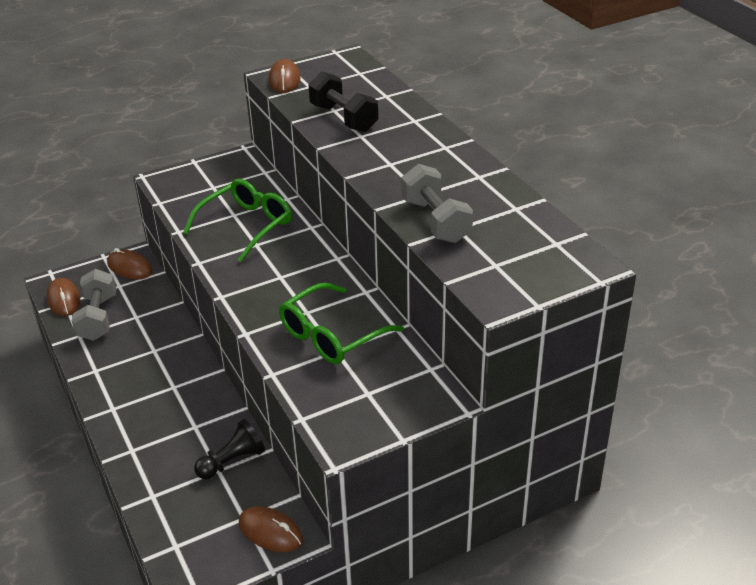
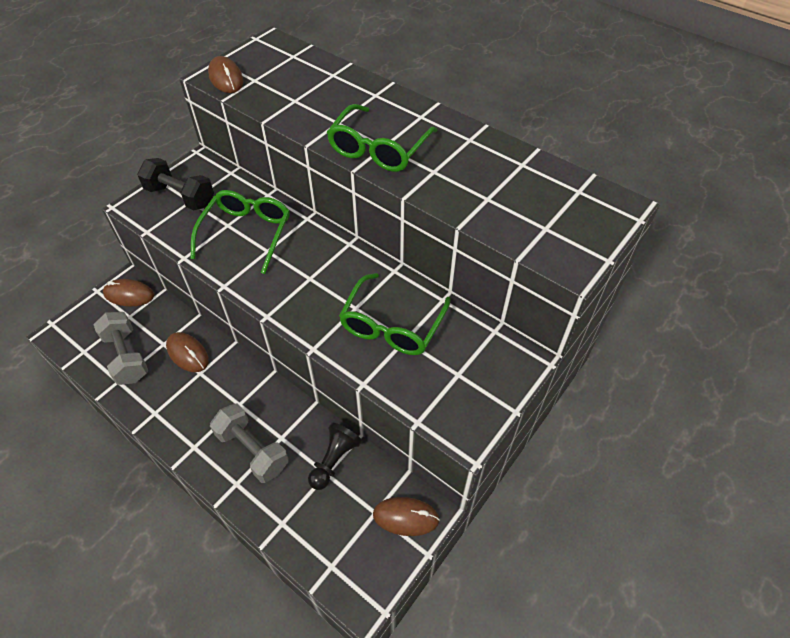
camera: 25 degrees left, 15 degrees up
(63, 299) = (81, 348): brown mouse -> brown mouse (188, 353)
(344, 118) = (310, 107): black dumbbell -> black dumbbell (180, 196)
(383, 165) = (378, 149): none -> green glasses
(435, 221) = (465, 196): grey dumbbell -> grey dumbbell (252, 450)

